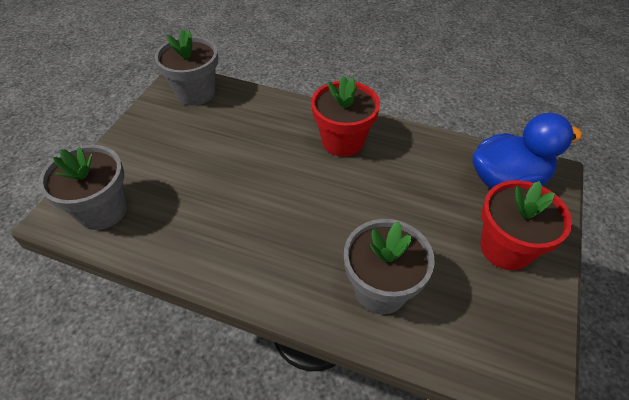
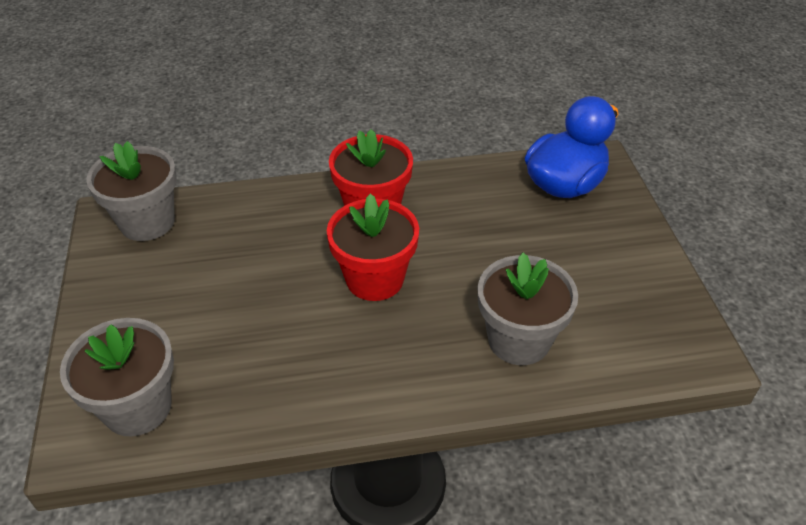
camera: 30 degrees left, 5 degrees down
(505, 248) = (605, 249): red flower pot -> red flower pot (375, 279)

